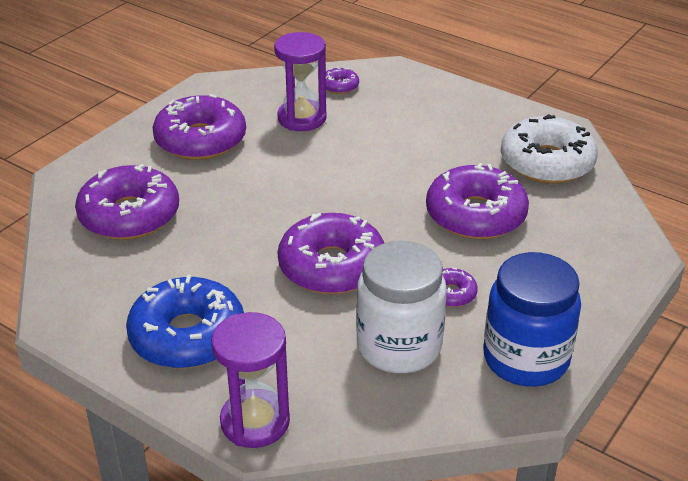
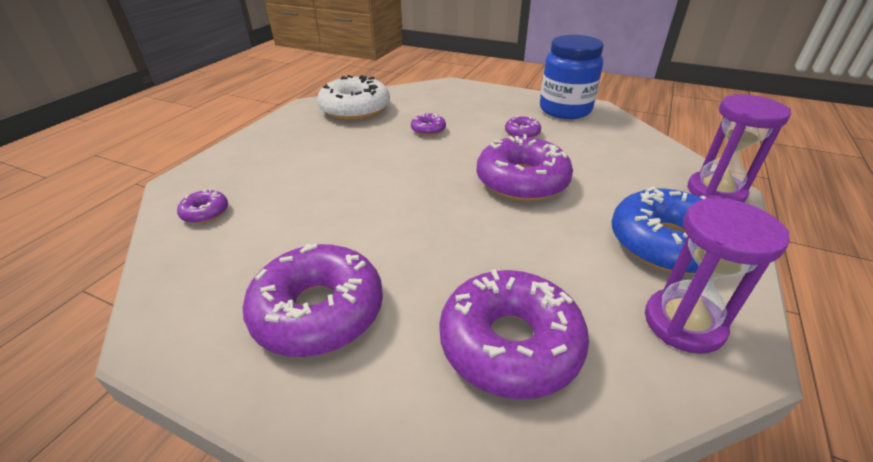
camera: 100 degrees left, 0 degrees up
(302, 118) = (274, 230): purple hourglass -> purple hourglass (683, 323)
(399, 346) = (589, 146): white jar -> none
(475, 215) = (428, 129): purple donut -> purple donut, size x0.46

